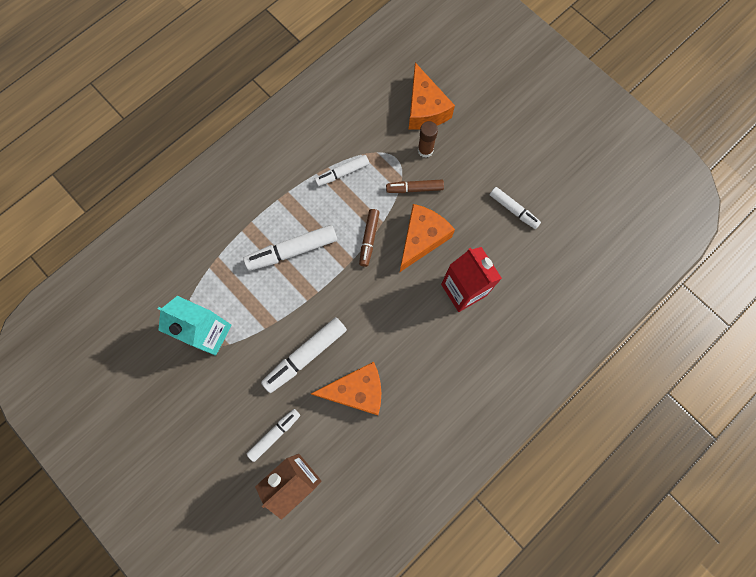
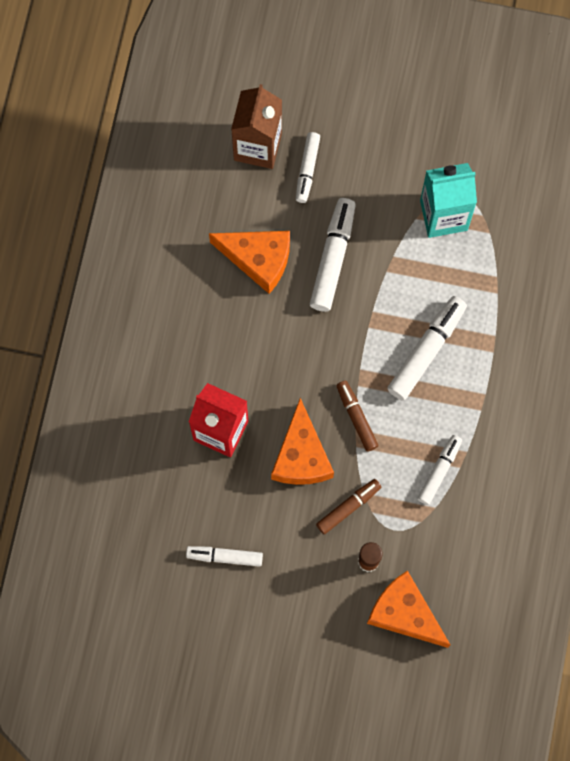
camera: 145 degrees right, 0 degrees up
(357, 391) = (258, 259): orange cheese -> orange cheese turned 120 degrees counterclockwise

